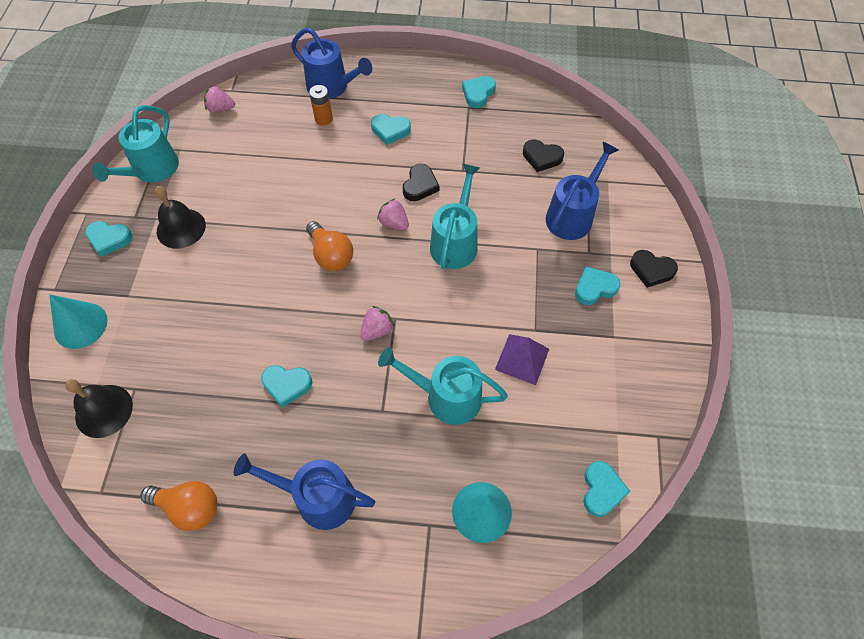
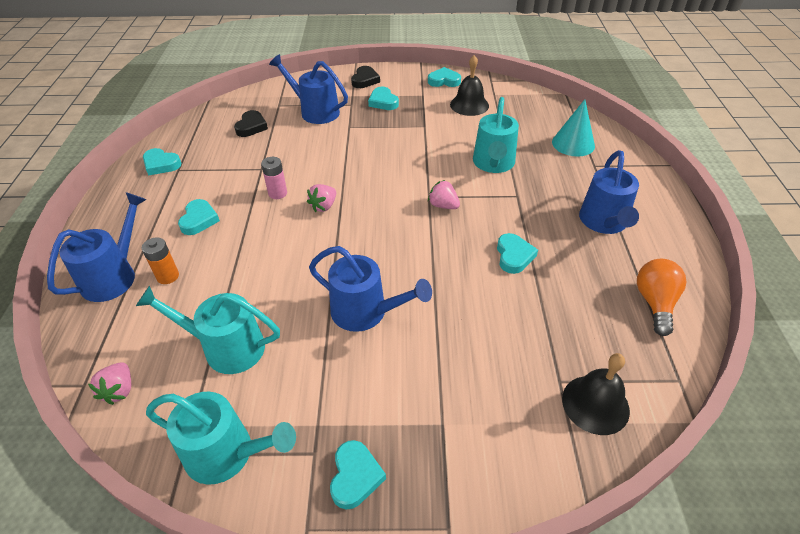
camera: 95 degrees left, 15 degrees down
(80, 325) = (496, 469): turquoise cone -> none
(181, 228) = (333, 389): black bell -> black bell (469, 105)
(249, 252) = (365, 312): none -> blue watering can
(331, 255) = (365, 245): orange light bulb -> none
(420, 185) = (277, 193): black heart -> pink battery
(455, 242) = (345, 168): turquoise watering can -> turquoise watering can (226, 348)
(522, 359) = (450, 131): purple pyramid -> none
(602, 490) = (535, 99): turquoise heart -> turquoise heart (444, 81)

